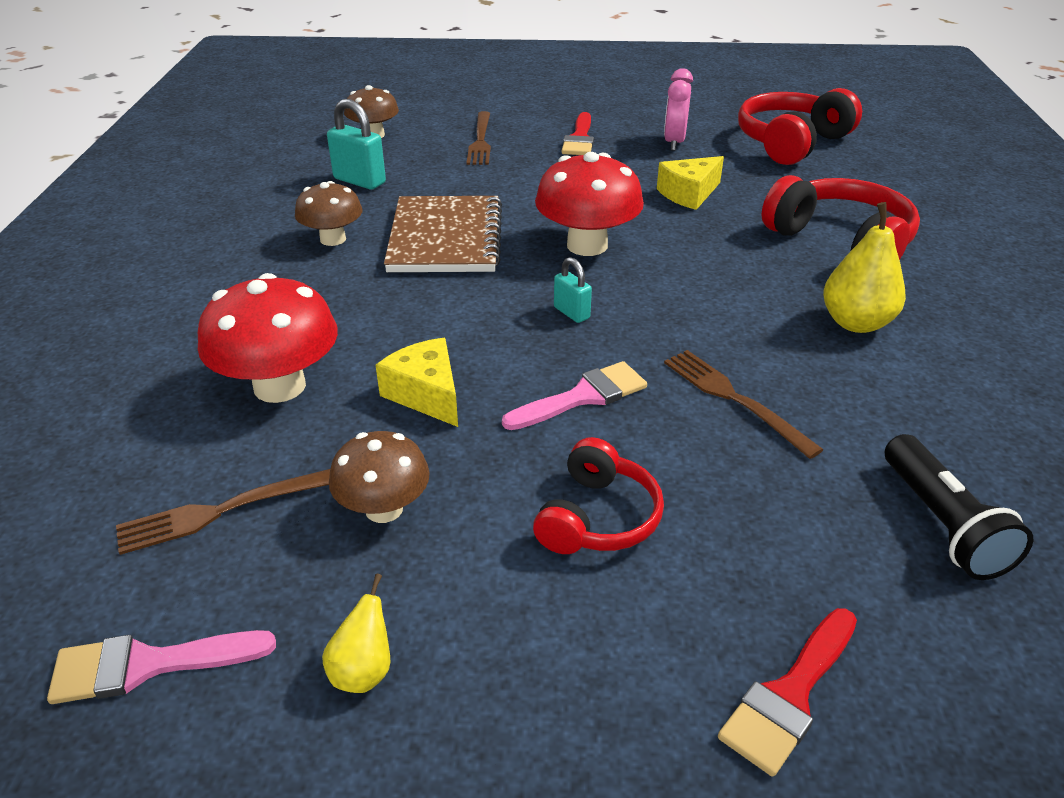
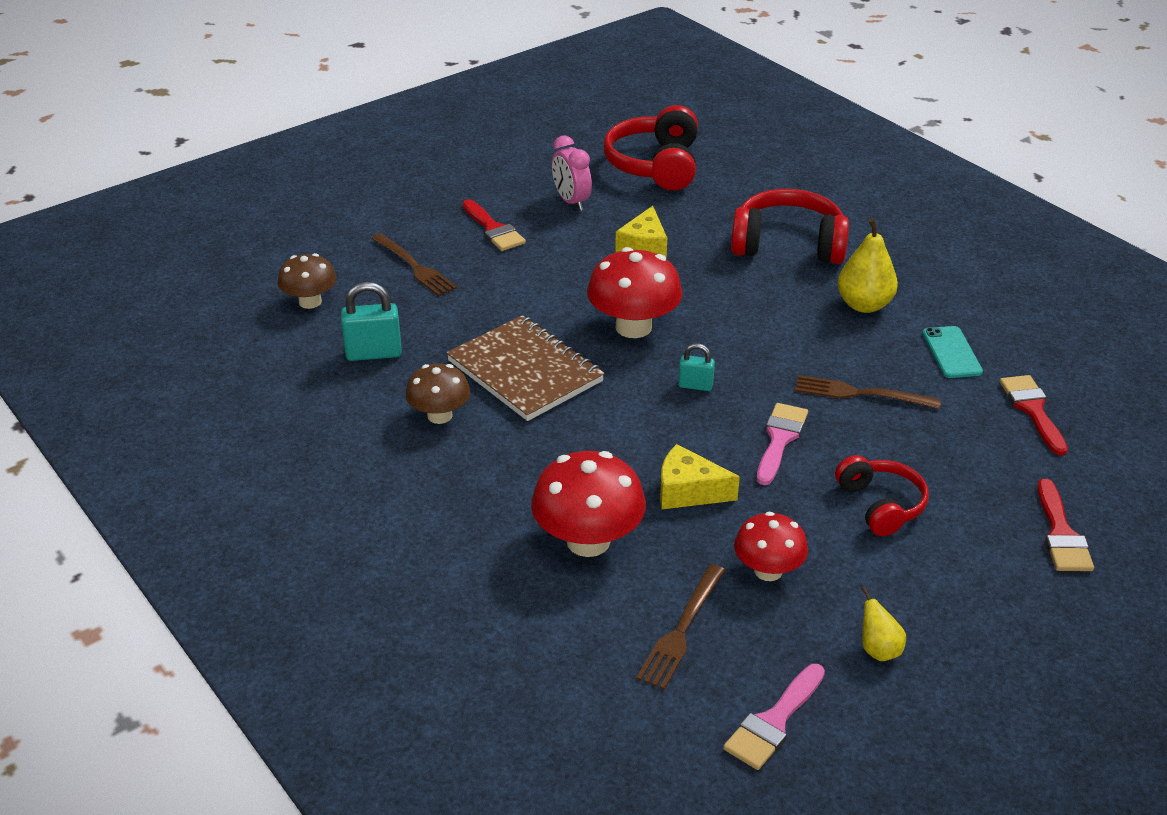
camera: 40 degrees left, 0 degrees up
(384, 509) = (768, 571): brown mushroom -> red mushroom
(906, 412) = (951, 352): none -> turquoise phone
(942, 524) = (1032, 410): black flashlight -> red brush

